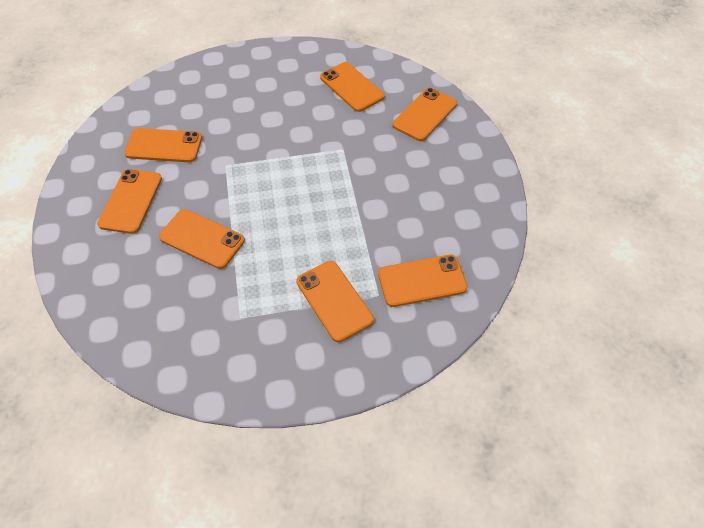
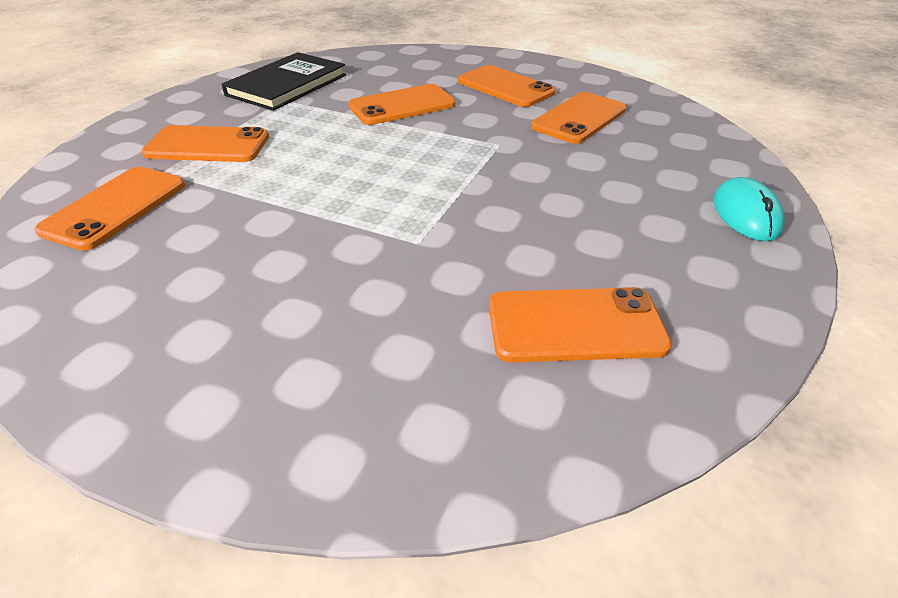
camera: 125 degrees right, 15 degrees down
(211, 336) = (287, 85): none -> black book
(235, 64) = (745, 214): none -> turquoise mouse
(425, 115) = (382, 397): orange phone -> none

